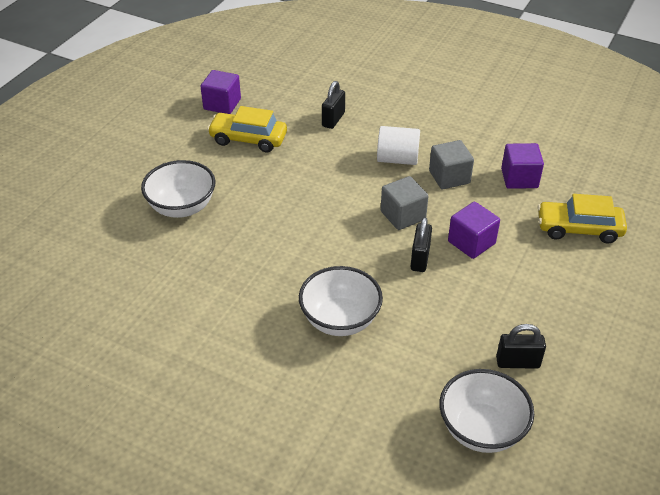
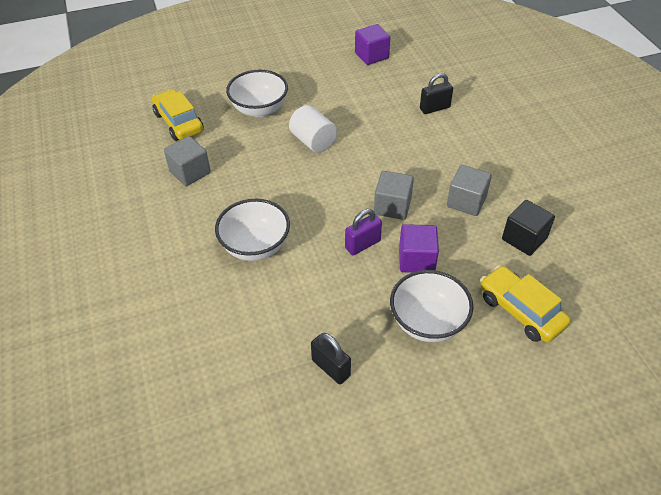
camera: 45 degrees right, 5 degrees up
(193, 301) = (190, 172): none -> grey cube
(248, 139) = (357, 89): yellow car -> yellow car (178, 122)
(397, 159) = (444, 164): white cylinder -> white cylinder (313, 141)
(420, 259) = (362, 244): black padlock -> purple padlock
(481, 429) = (243, 390): white bowl -> white bowl (427, 322)
(519, 178) = (524, 239): purple cube -> black cube

